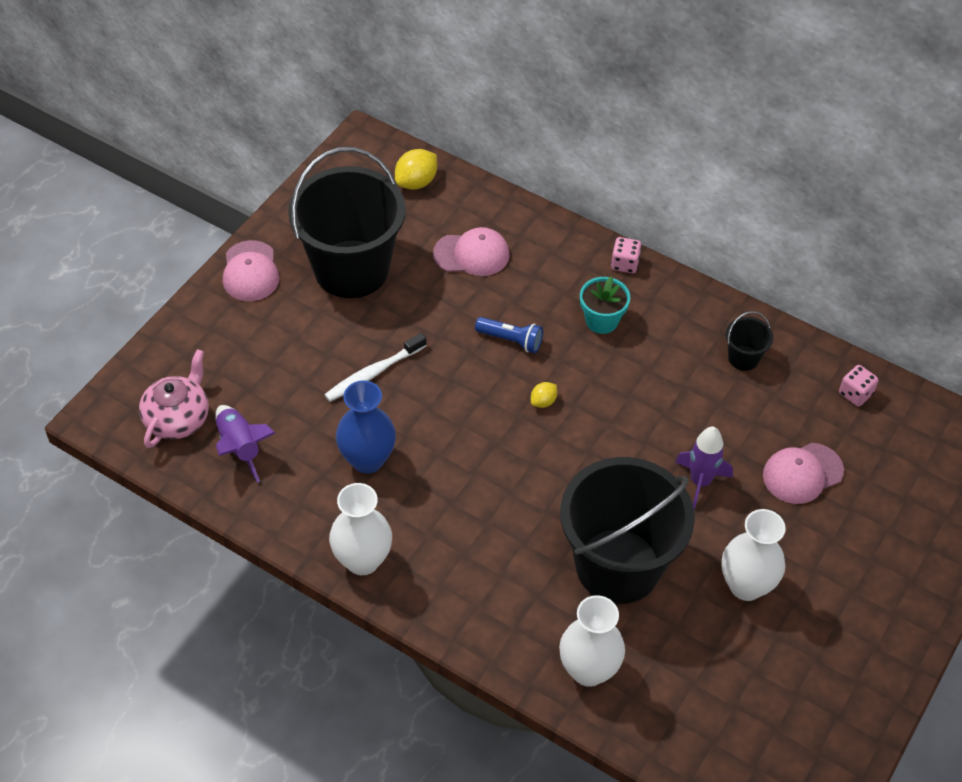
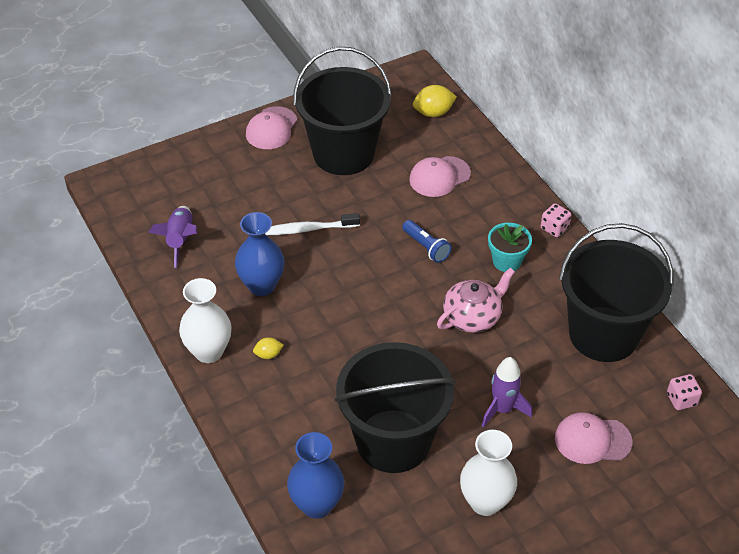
camera: 30 degrees right, 5 degrees down
(178, 418) = (153, 204): pink teapot -> pink teapot (473, 317)
(472, 254) = (439, 177): pink cap -> pink cap turned 120 degrees clockwise
(543, 401) = (420, 300): yellow lemon -> yellow lemon (268, 354)
(588, 670) = (317, 505): white vase -> blue vase
(743, 358) = (603, 334): black bucket -> black bucket, size x2.49

